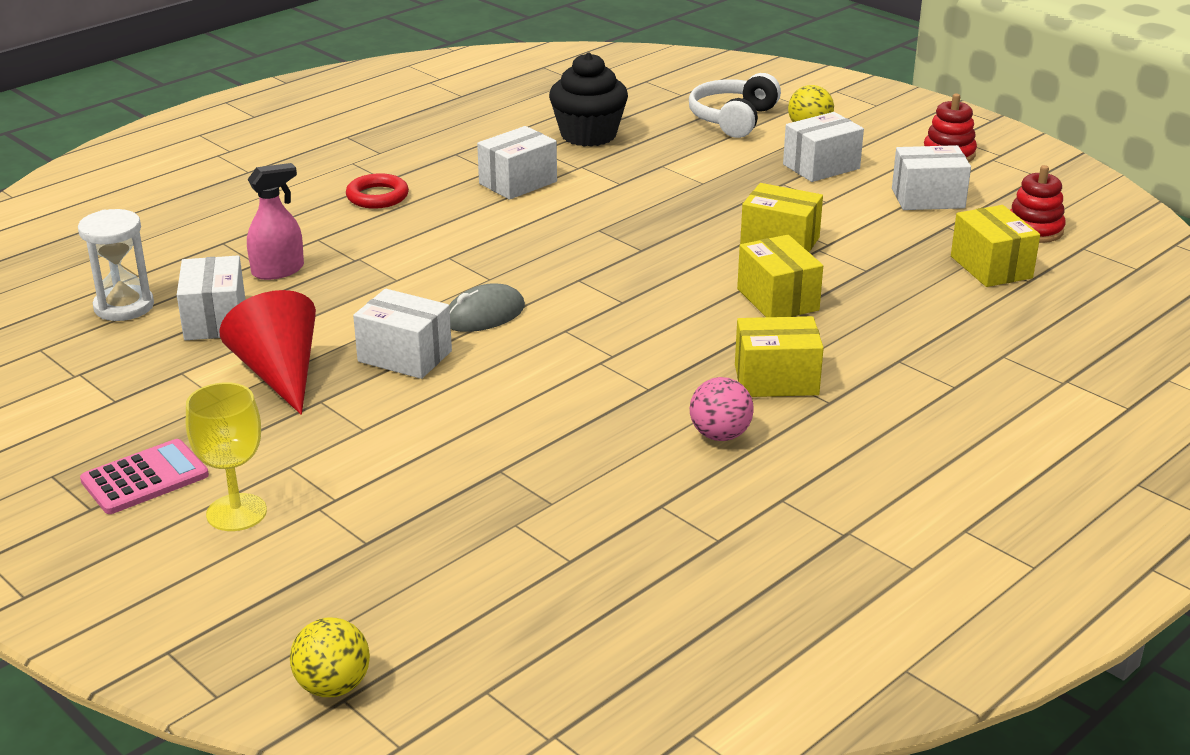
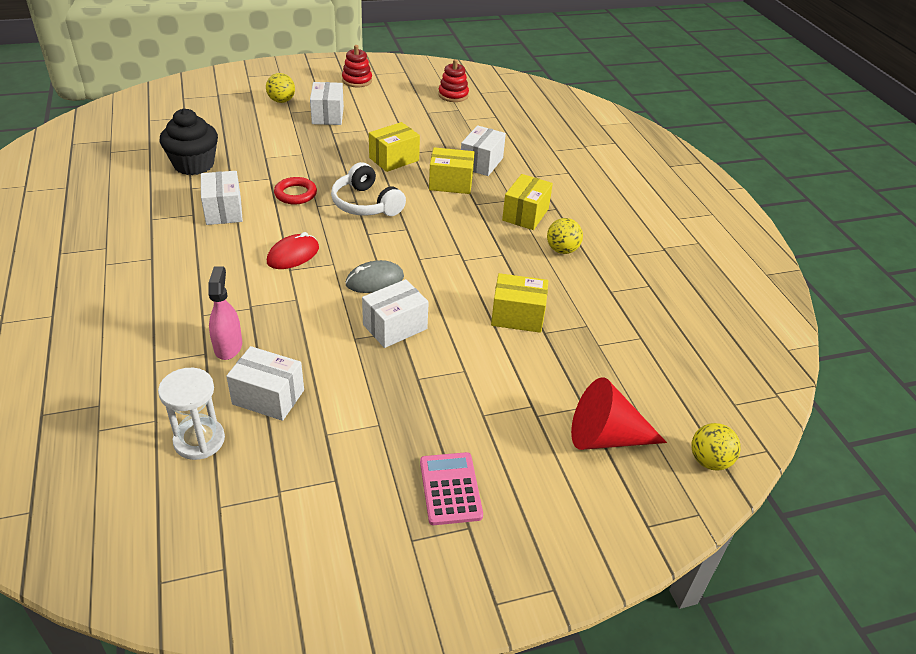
camera: 65 degrees left, 10 degrees up
(236, 512) = (519, 454): yellow goblet -> none
(279, 374) = (369, 387): red cone -> red cone (605, 437)
(377, 196) = (172, 270): red ring -> red ring (295, 194)
(478, 249) = (293, 255): none -> red mouse
(484, 315) = (374, 280): grey mouse -> grey mouse turned 75 degrees clockwise
(720, 435) = (562, 250): pink ball -> yellow ball
(733, 119) = (239, 115): white headphones -> white headphones (366, 204)
(928, 198) = (395, 104): white box -> white box (481, 163)
(991, 267) = (475, 119): yellow box -> yellow box (517, 316)

